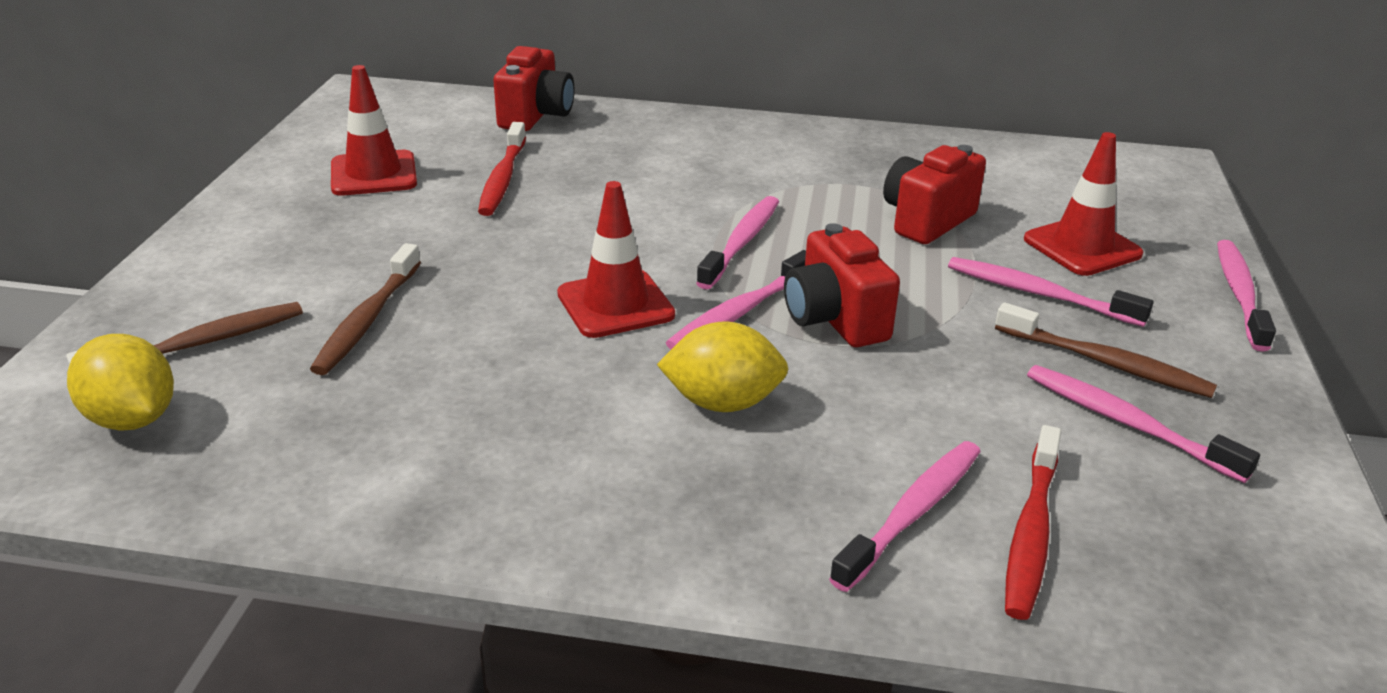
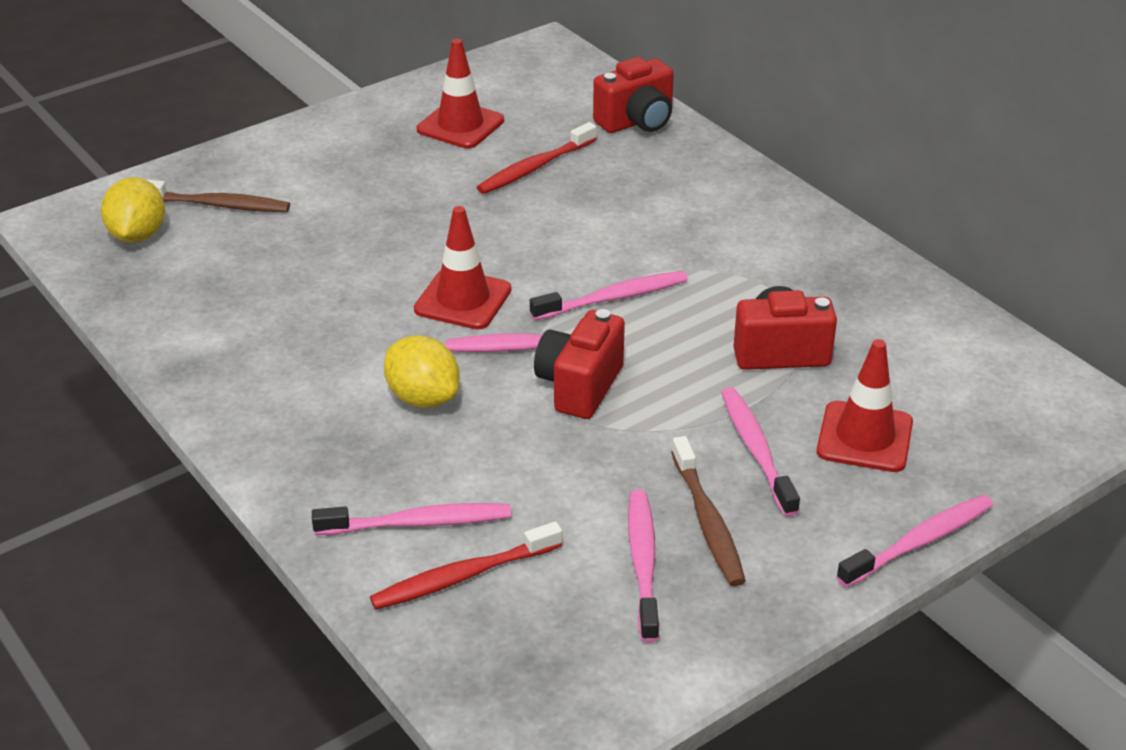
camera: 45 degrees right, 5 degrees up
(367, 320) = (315, 235): brown toothbrush -> none

